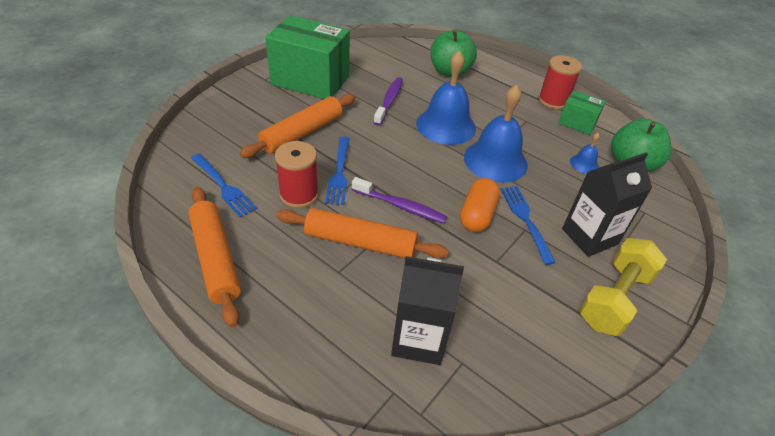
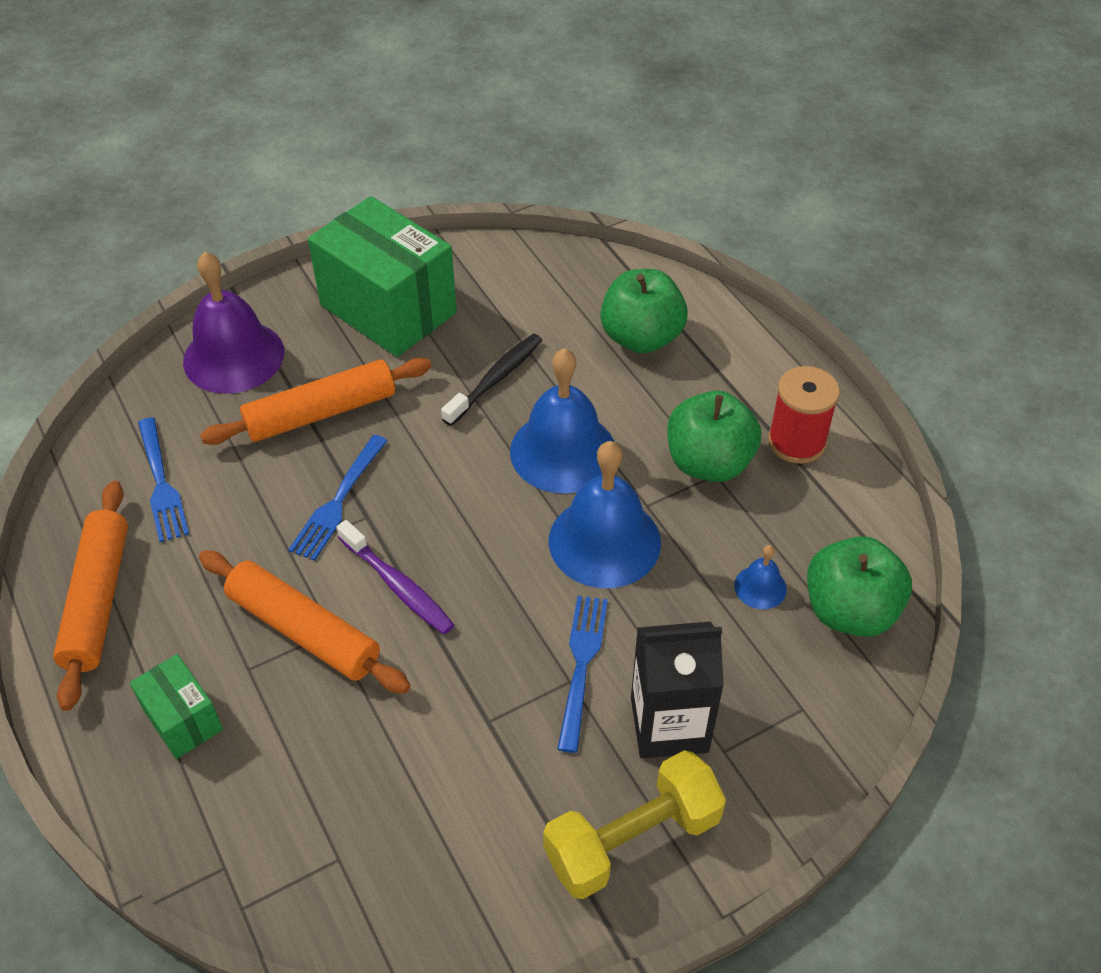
camera: 25 degrees right, 5 degrees up
(233, 116) = (233, 356): none -> purple bell
(299, 194) = (259, 525): red spool -> none
(389, 101) = (496, 379): purple toothbrush -> black toothbrush
(419, 339) = (300, 805): black carton -> none
(477, 215) = (508, 634): orange capsule -> none
(520, 117) = (709, 463): none -> green apple
(577, 123) = (809, 500): green box -> green box (183, 719)

